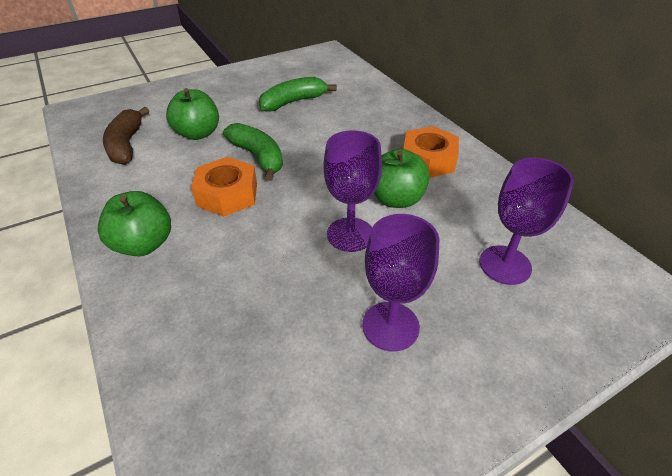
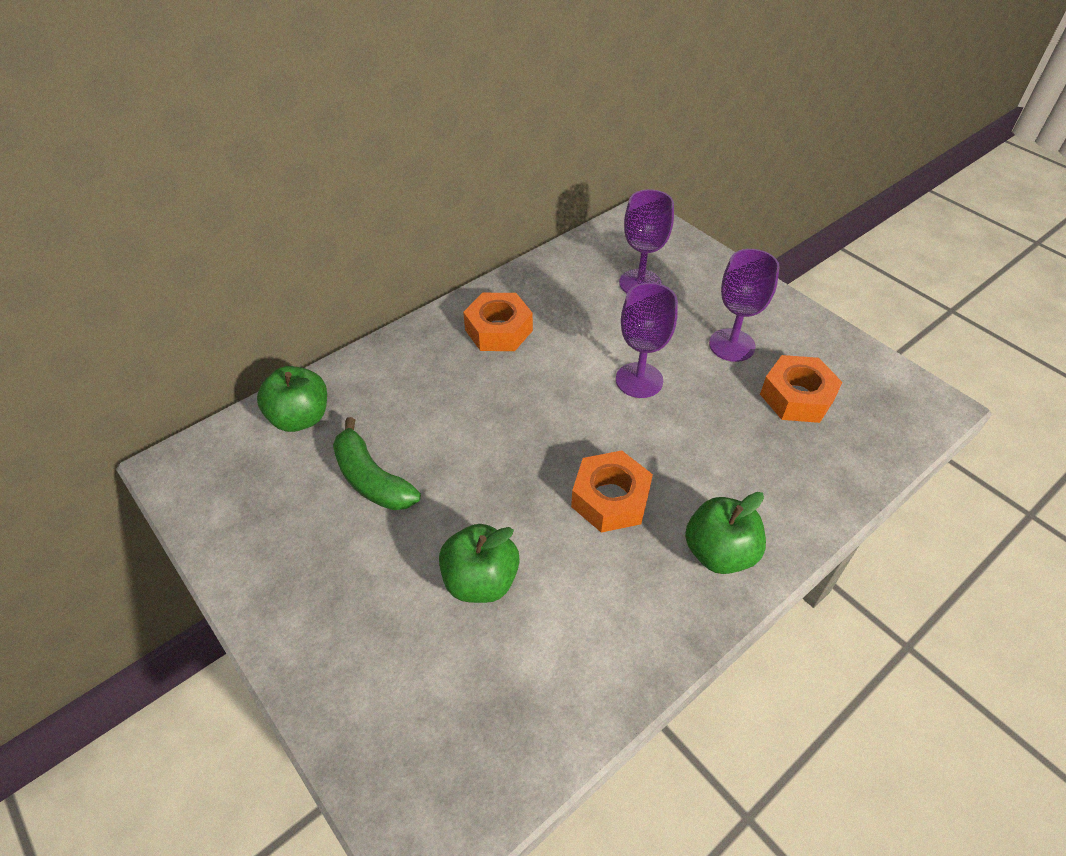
camera: 100 degrees left, 5 degrees up
(127, 145) = (529, 674): brown banana -> none
(258, 157) = (526, 487): green banana -> none
(290, 368) = (797, 397): none -> orange nut
(396, 199) = (574, 351): green apple -> green apple (300, 418)

